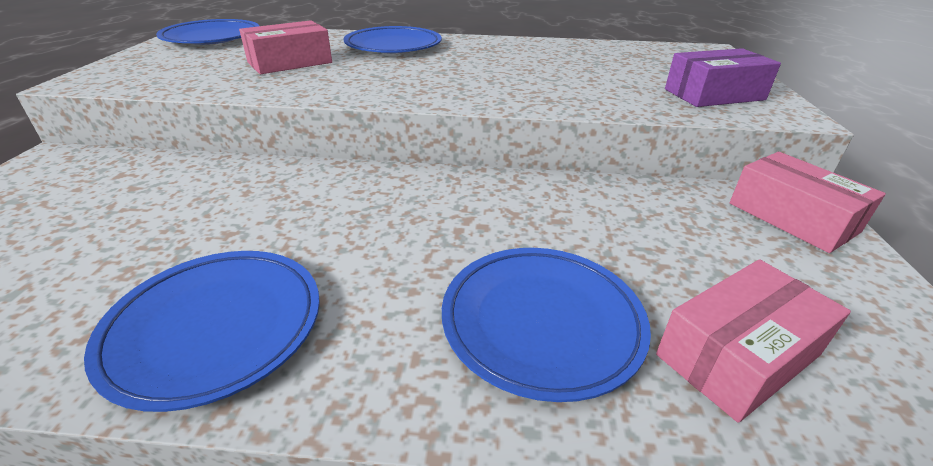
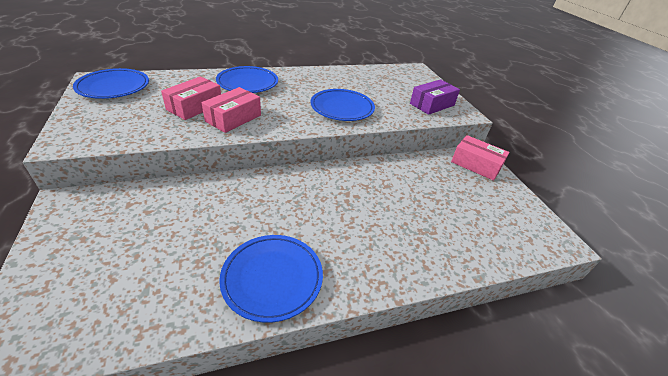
camera: 25 degrees left, 5 degrees up
(541, 322) = (406, 238): blue plate -> blue plate (342, 108)
(738, 355) = (478, 233): pink box -> pink box (233, 118)

